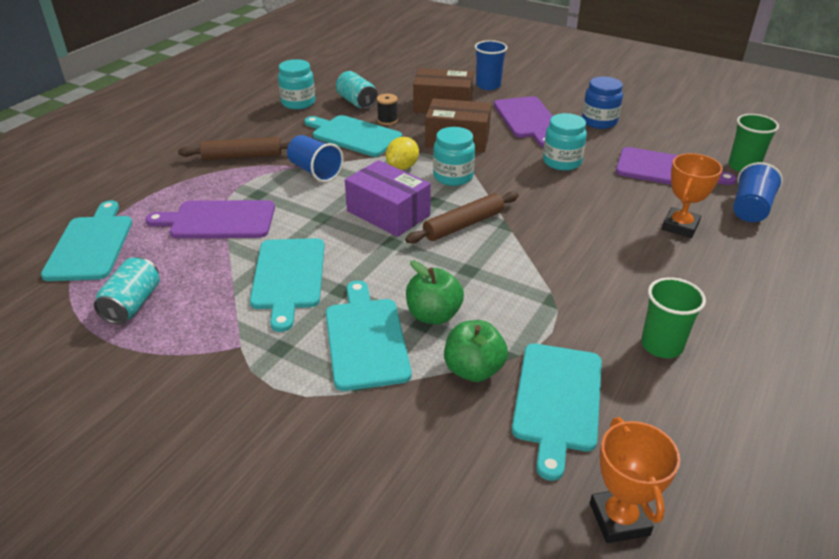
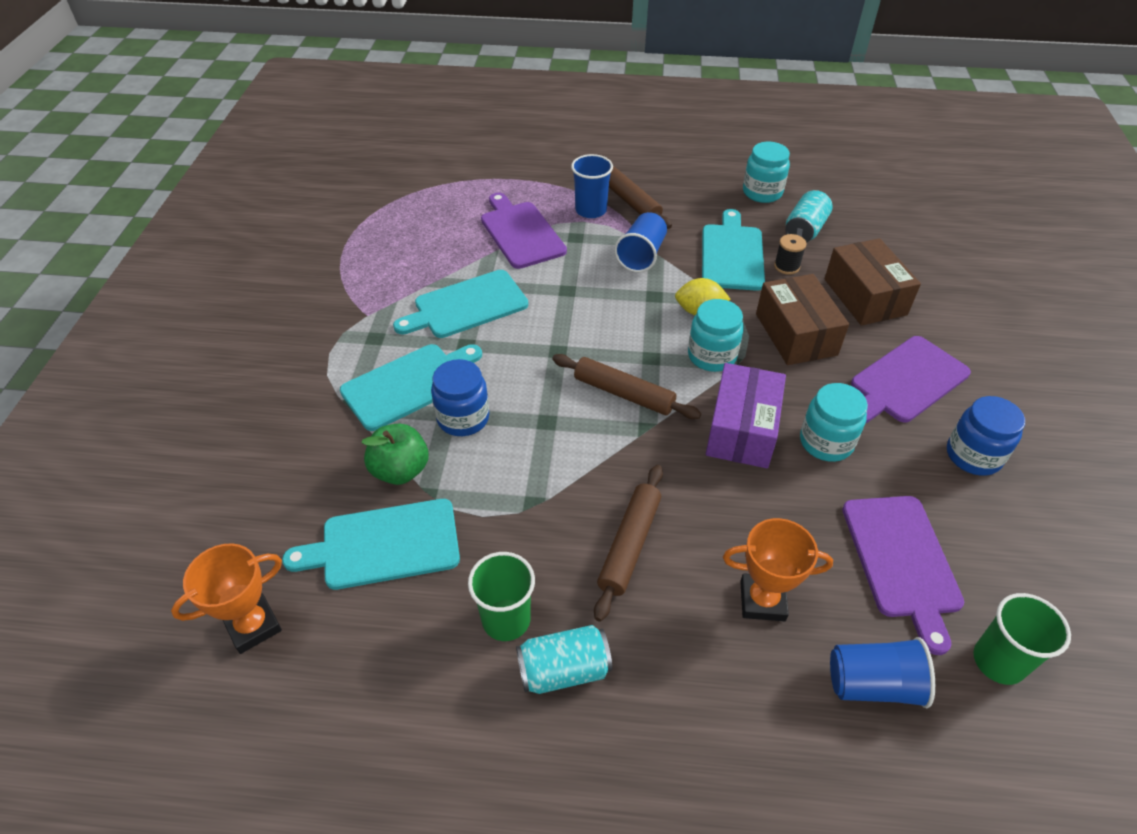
camera: 65 degrees right, 10 degrees up
(90, 245) = (446, 186): turquoise cutting board -> none
(132, 304) = (388, 240): turquoise can -> turquoise can (564, 670)
(388, 213) = (605, 331): purple box -> purple box (741, 430)
(433, 315) = (463, 418): green apple -> blue jar
(488, 85) = (961, 319): blue cup -> blue cup (591, 210)
(614, 266) = (629, 545): none -> brown rolling pin

